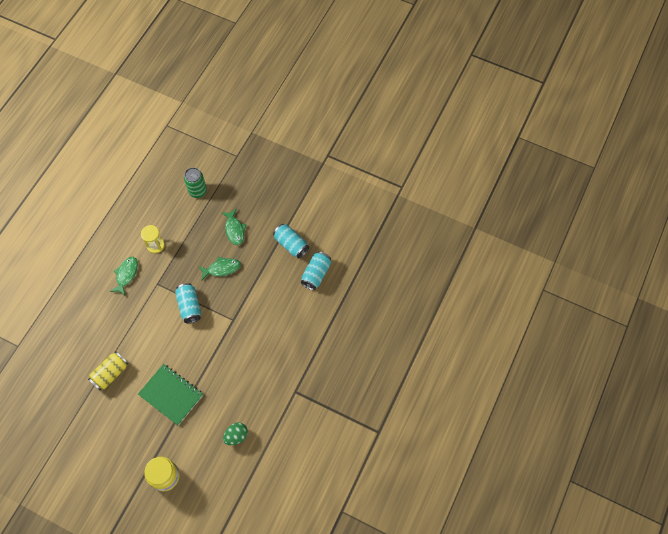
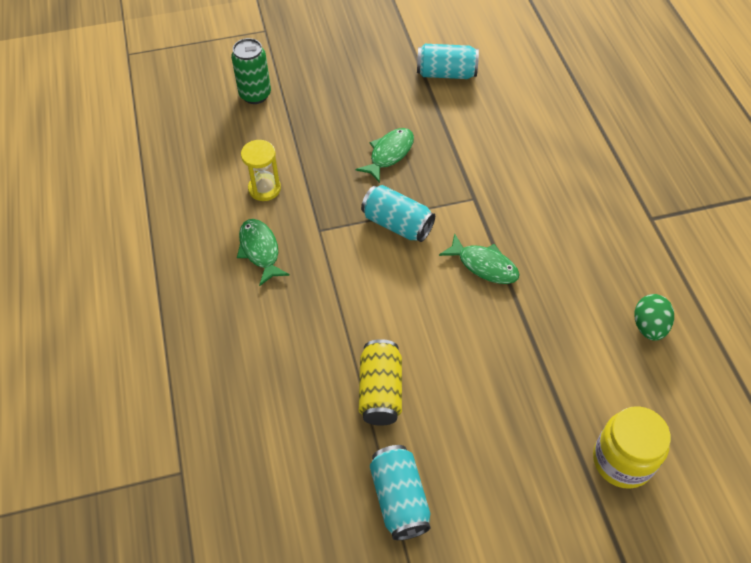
camera: 40 degrees left, 10 degrees down
(171, 395) = (501, 347): green notebook -> none
(234, 230) = (355, 103): green fish -> green fish (484, 265)
(316, 274) = (514, 82): turquoise can -> turquoise can (399, 499)

